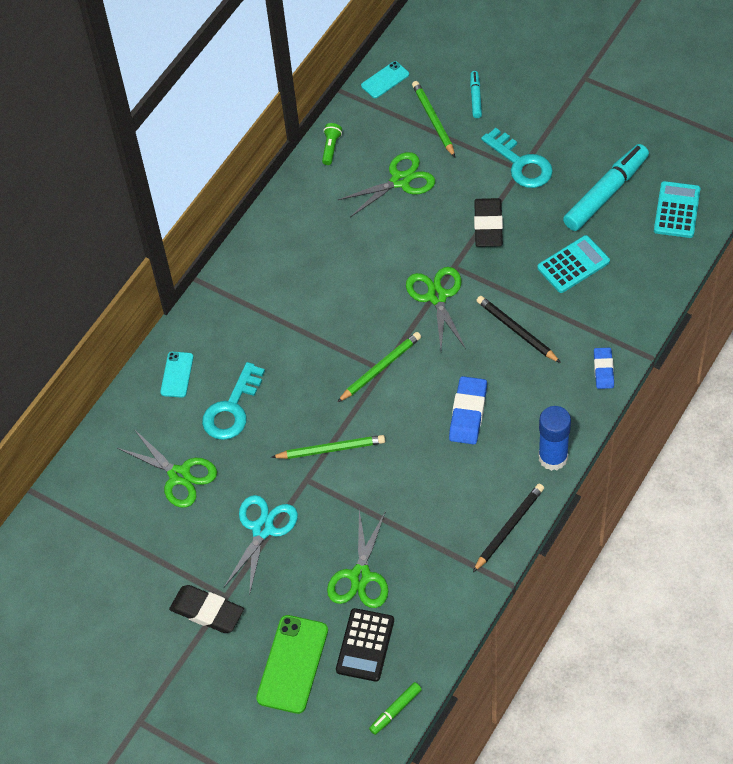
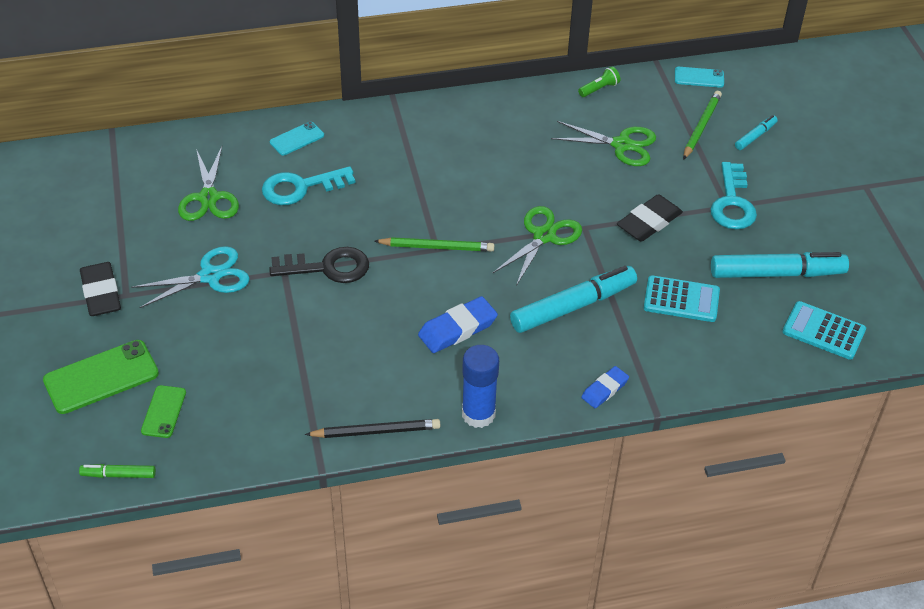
camera: 40 degrees right, 10 degrees down
(331, 449) = (328, 267): green pencil -> black key
(360, 576) = (227, 364): green scissors -> none
(365, 645) = (164, 412): black calculator -> green phone
(516, 330) = (573, 306): black pencil -> turquoise marker
(677, 210) = (823, 331): turquoise calculator -> turquoise calculator turned 120 degrees counterclockwise

